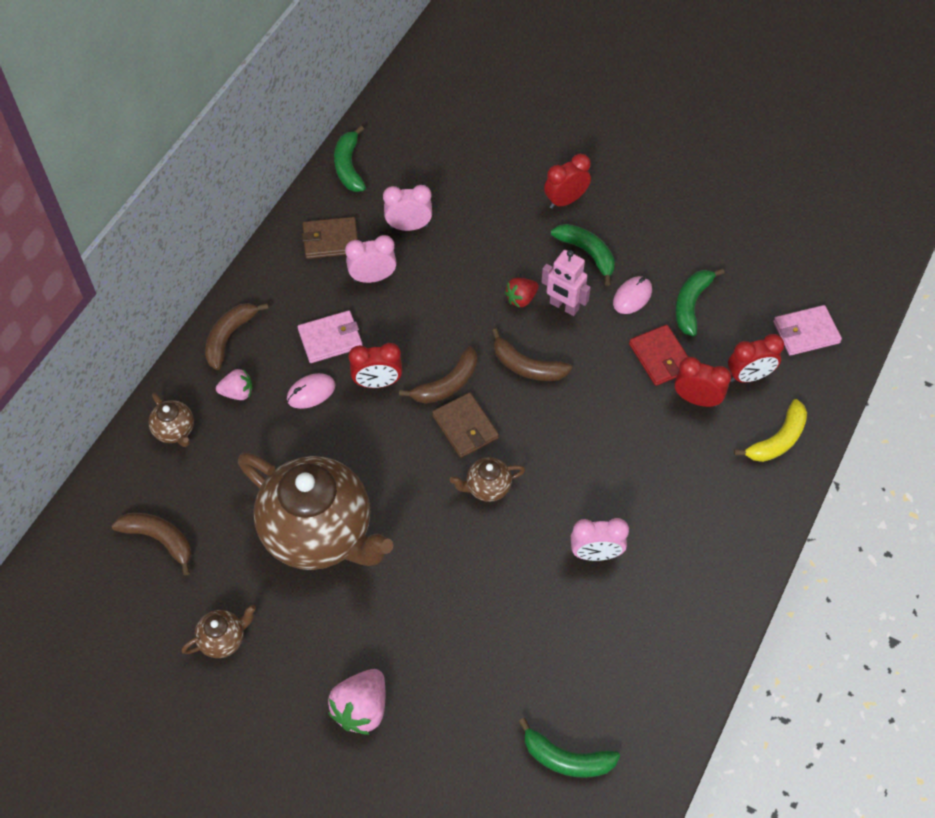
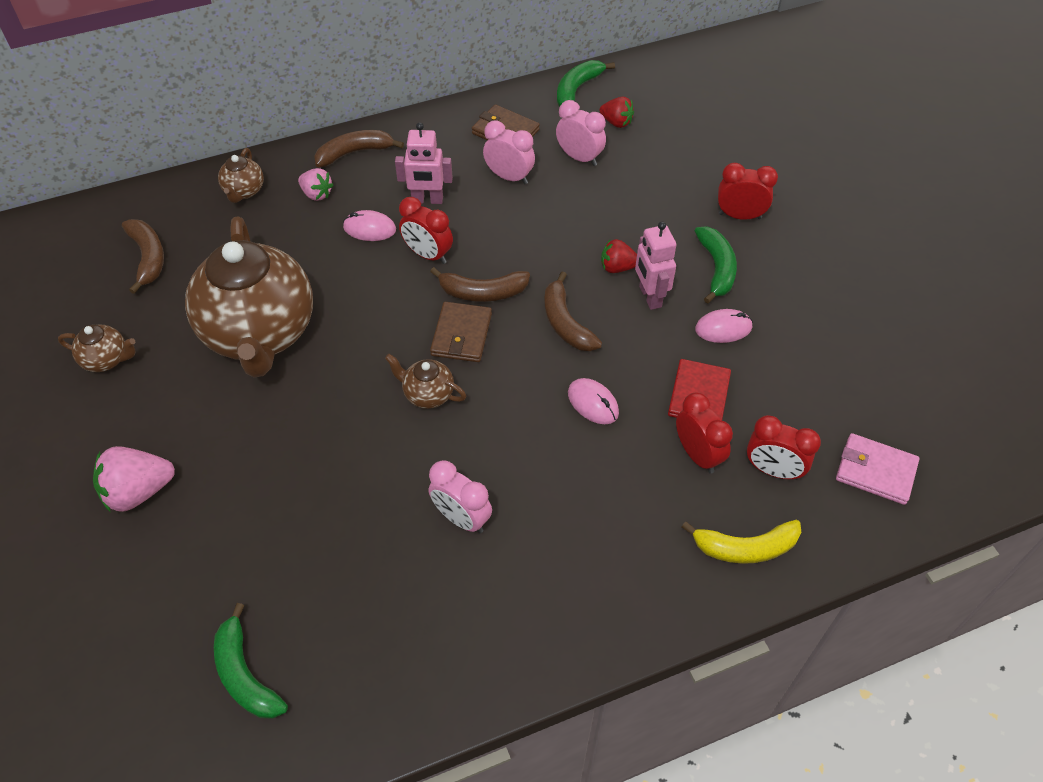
camera: 40 degrees right, 5 degrees down
(330, 339) = (427, 200): pink wallet -> pink robot
(407, 177) = (616, 122): none -> red strawberry
(600, 412) = (593, 403): none -> pink mouse
(691, 304) = (776, 370): green banana -> none

